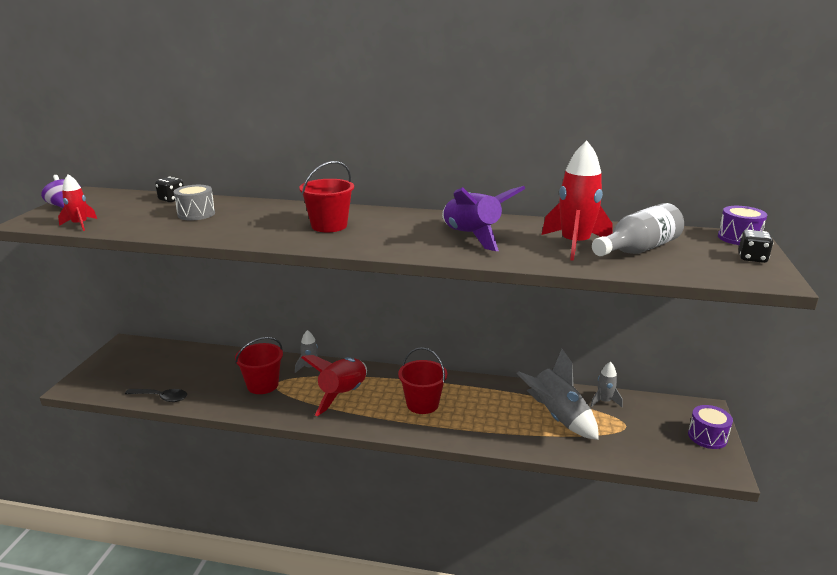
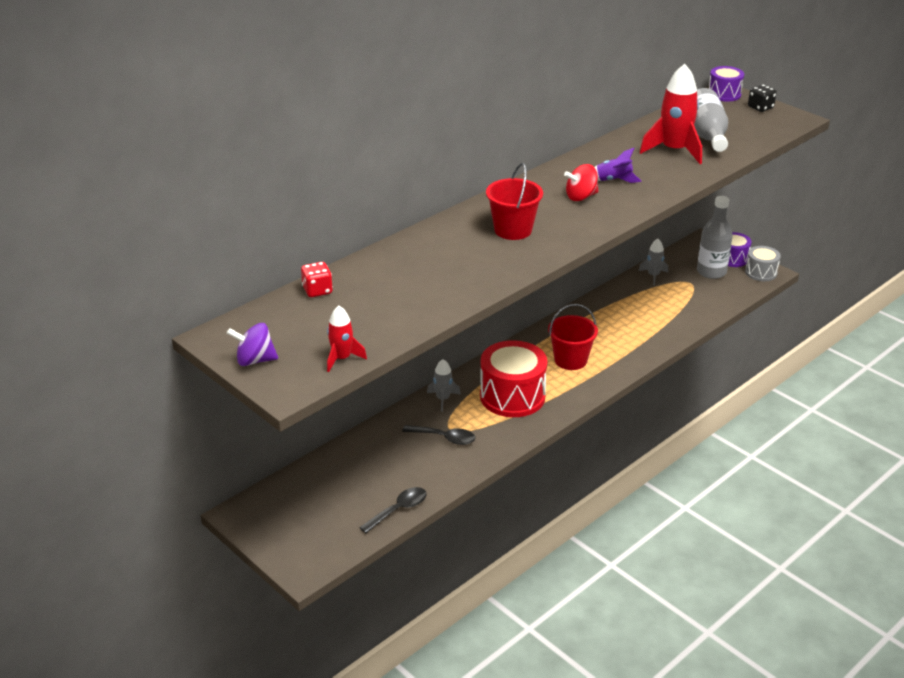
camera: 55 degrees left, 10 degrees up
(172, 199) = (317, 290): black dice -> red dice
(196, 214) = (390, 286): grey drum -> grey drum (761, 272)
(262, 385) = (444, 438): red bucket -> black spoon
(343, 395) = (512, 396): red rocket -> red drum
(421, 233) = (581, 197): none -> red spinning top
(472, 237) = (613, 180): purple rocket -> purple rocket, size x0.54
(558, 417) = (652, 305): grey rocket -> none
(663, 432) = (711, 272): none -> grey bottle

